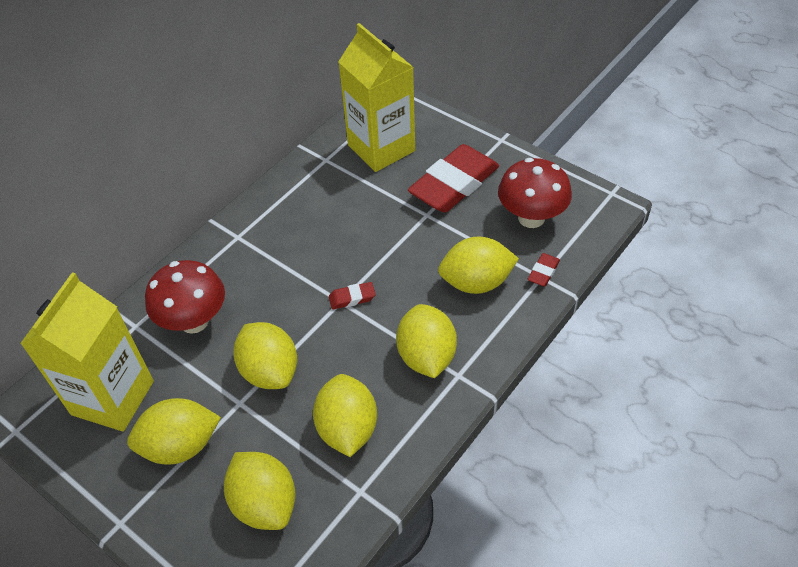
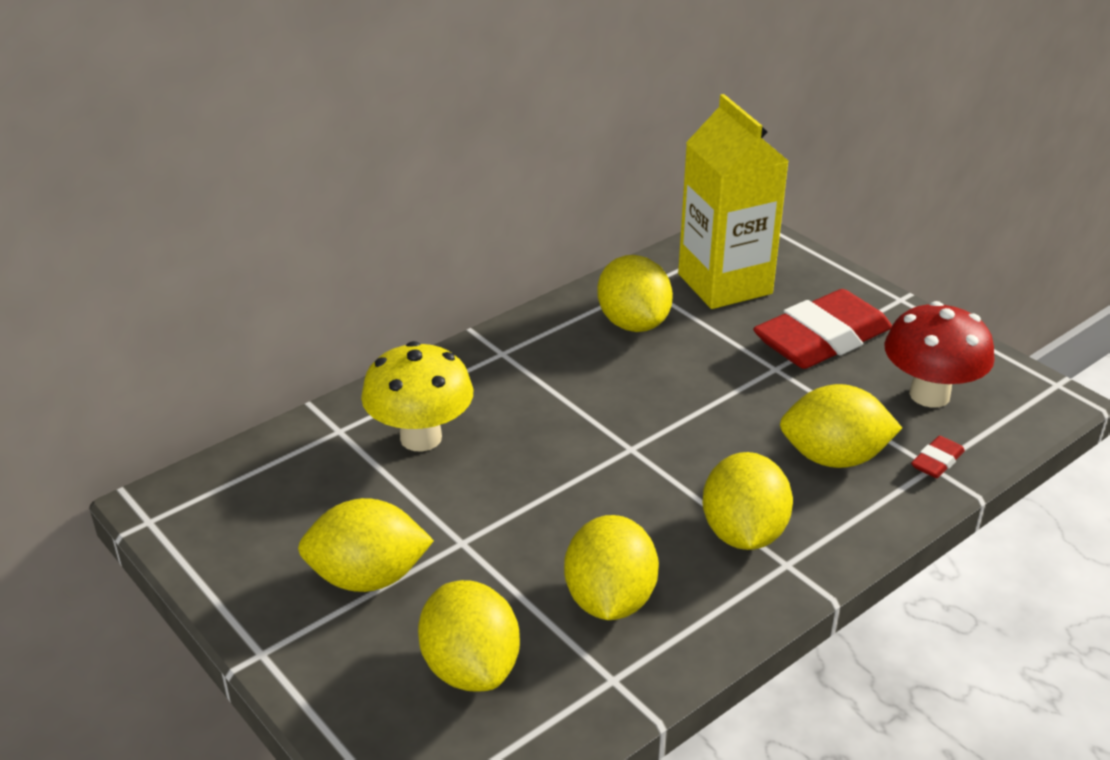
camera: 10 degrees right, 15 degrees down
(113, 398) = (288, 506): yellow carton -> none
(194, 321) = (421, 438): red mushroom -> yellow mushroom
(270, 371) = (513, 512): yellow lemon -> yellow lemon (633, 323)
(352, 298) = (648, 447): red eraser -> none

